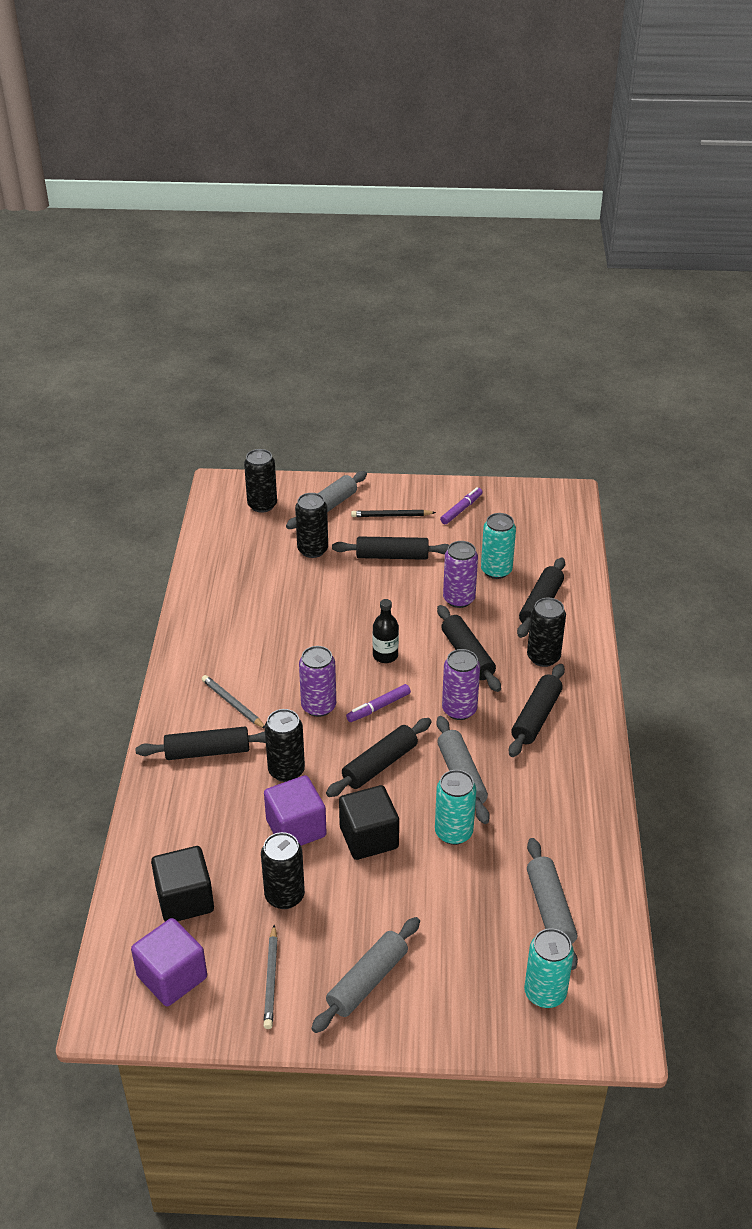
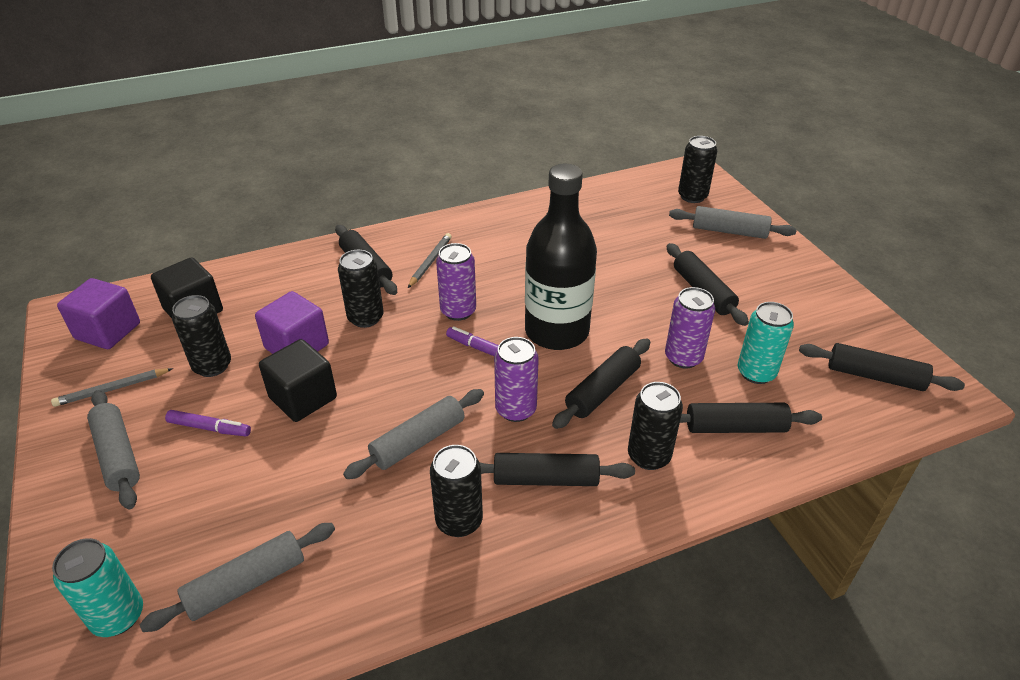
camera: 65 degrees right, 0 degrees up
(312, 550) = (662, 241): black can -> black can (459, 521)
(367, 981) = (118, 455): grey rolling pin -> grey rolling pin turned 45 degrees clockwise
(380, 764) = (404, 375): black rolling pin -> black rolling pin (875, 376)
(385, 655) = (556, 331): black bottle -> black bottle, size x2.30
(391, 515) = (761, 272): black pencil -> none
(453, 832) = (334, 460): turquoise can -> none
(461, 509) = (825, 316): purple marker -> purple marker (209, 428)

